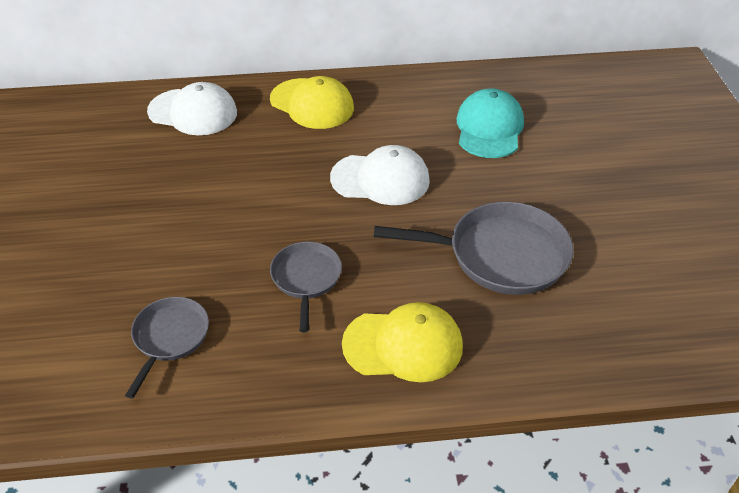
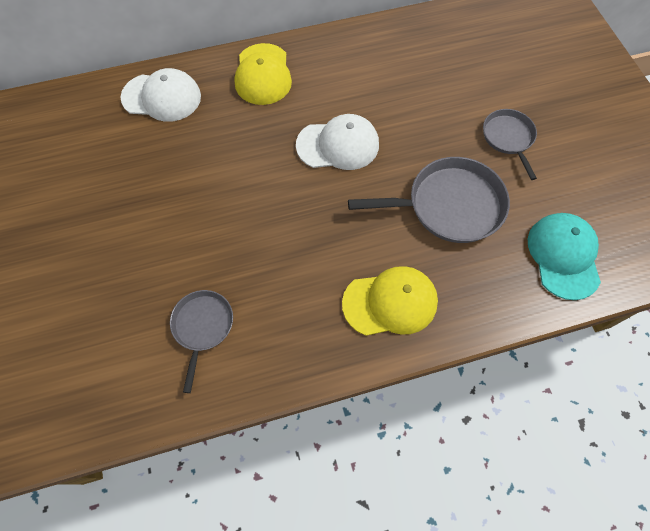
camera: 10 degrees left, 20 degrees up
(306, 279) = (299, 252): grey pan -> grey pan (508, 138)
(312, 104) = (263, 74): yellow cap -> yellow cap turned 60 degrees clockwise
(489, 128) = (416, 80): turquoise cap -> turquoise cap (563, 256)

